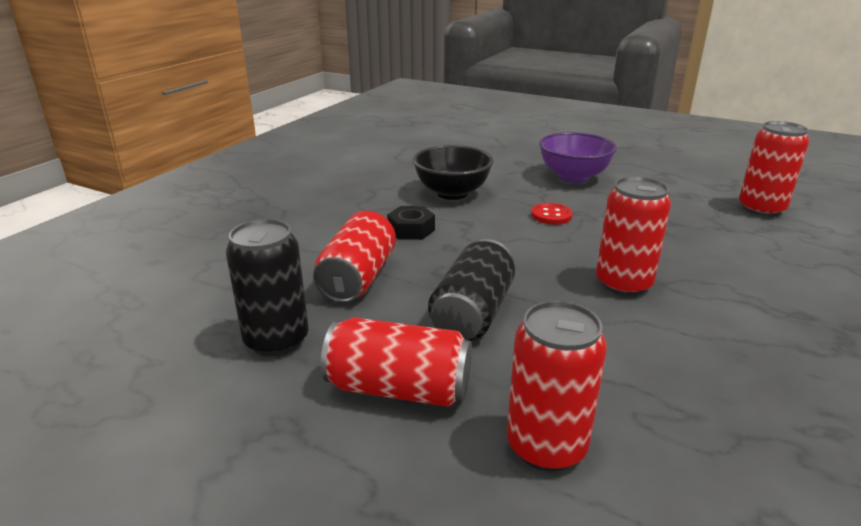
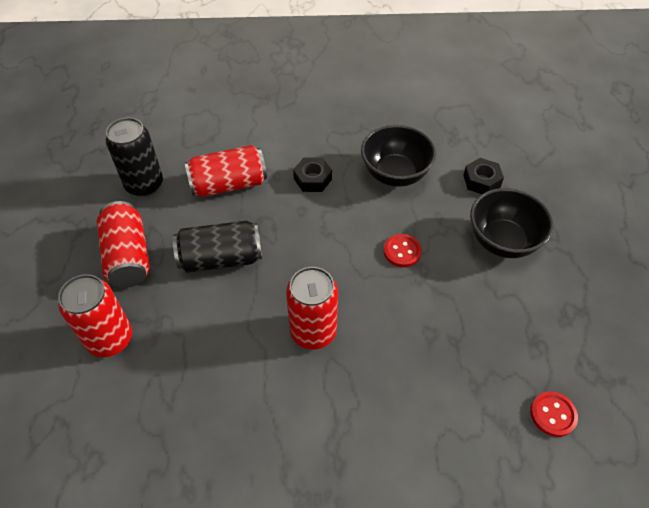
camera: 60 degrees right, 25 degrees up
(500, 166) = (481, 181): none -> black nut
(573, 177) = (502, 241): purple bowl -> black bowl
(761, 209) = (553, 414): red can -> red button

